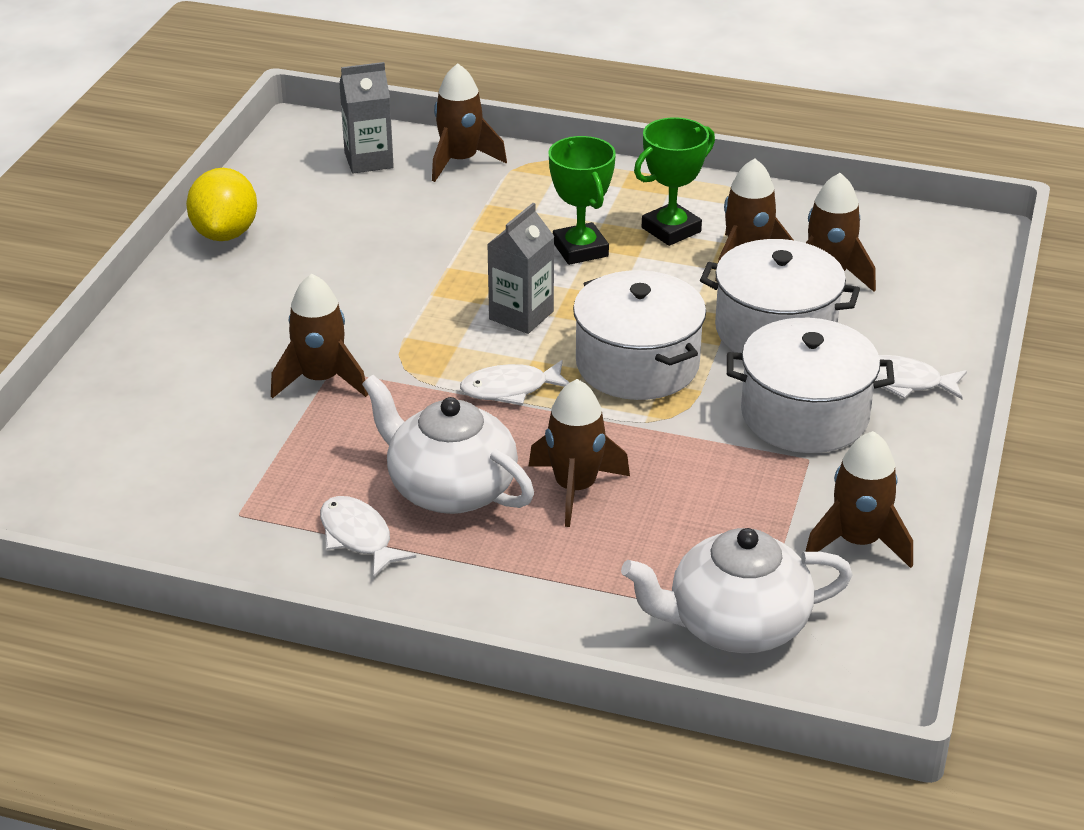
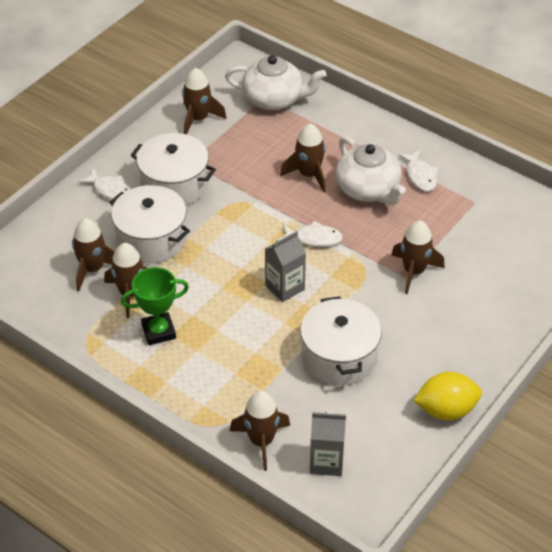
camera: 160 degrees left, 10 degrees up
(225, 233) = (446, 410): yellow lemon -> yellow lemon turned 60 degrees clockwise
(580, 249) = (224, 330): green trophy -> none
(637, 364) = (239, 236): white pot -> white pot (339, 356)

